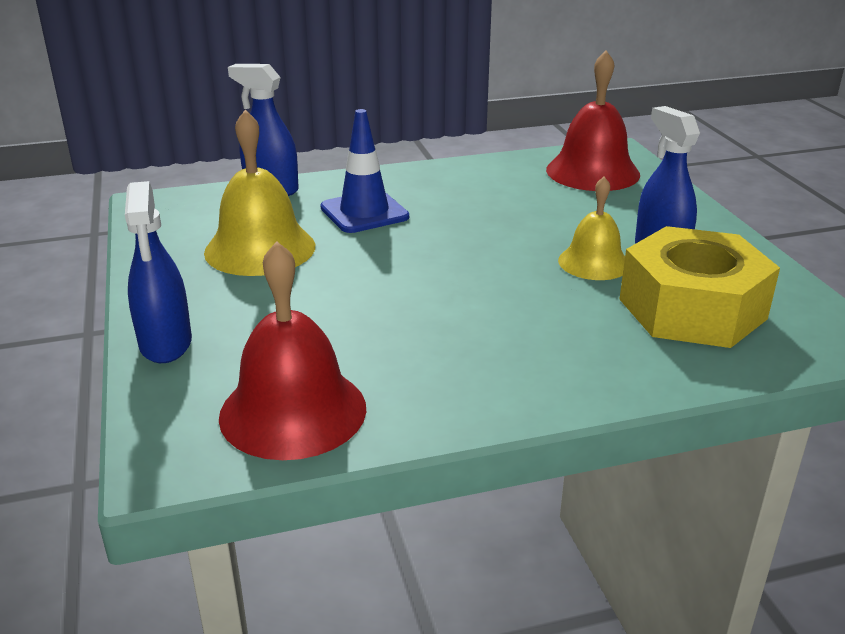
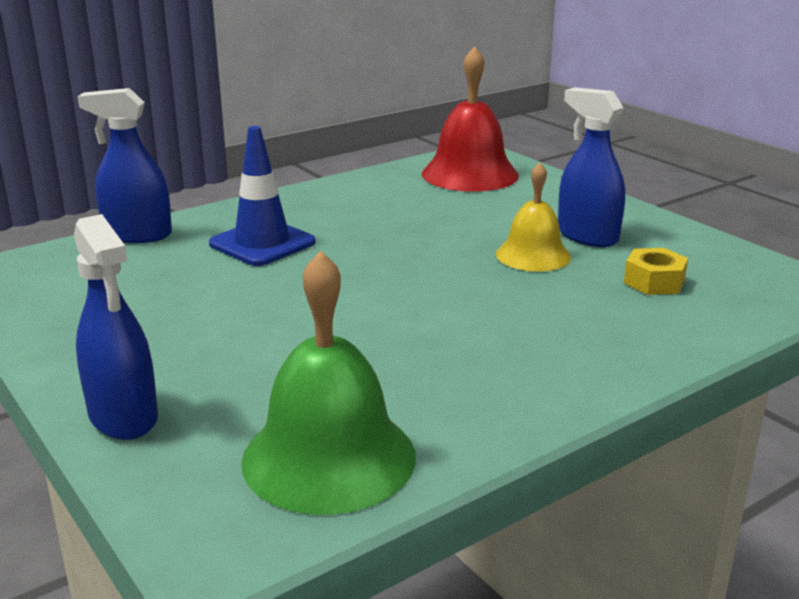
camera: 20 degrees left, 5 degrees down
(260, 248) = (168, 297): yellow bell -> none
(293, 411) = (329, 457): red bell -> green bell
(692, 309) = (654, 282): yellow nut -> yellow nut, size x0.43

